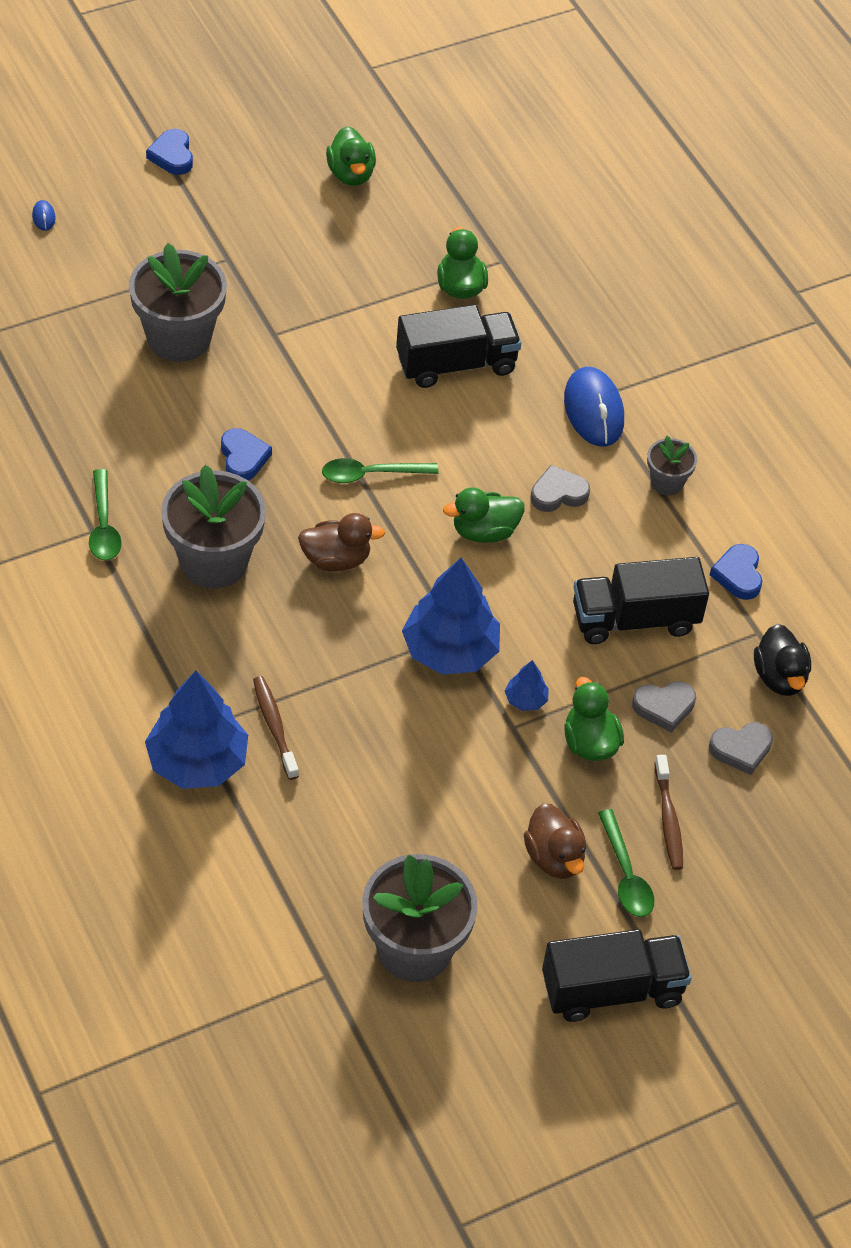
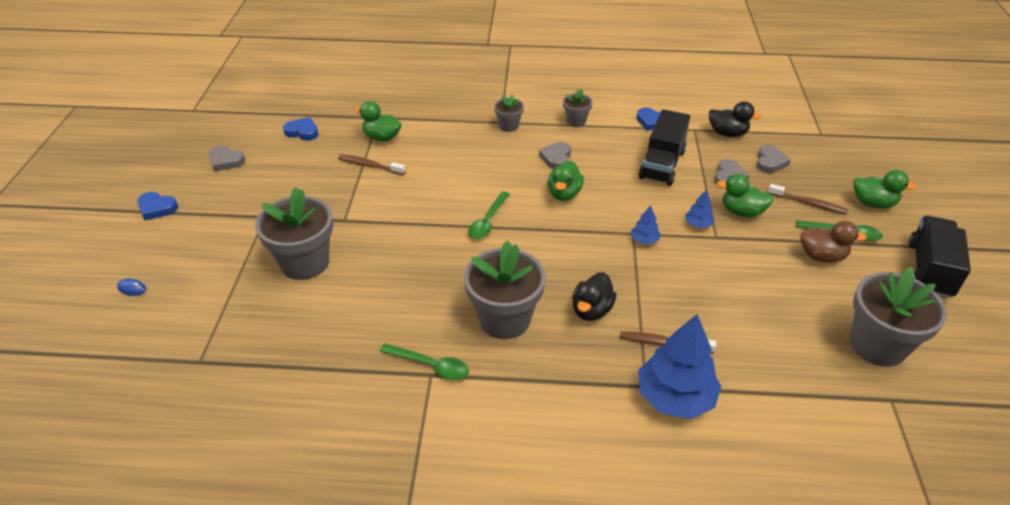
camera: 55 degrees left, 10 degrees down
(243, 458) = (429, 271): blue heart -> blue heart (302, 132)
(283, 639) = (591, 310): none -> black duck
(297, 163) = (226, 161): none -> grey heart
(336, 559) = (543, 261): brown duck -> none
(351, 174) = (258, 145): green duck -> green duck (873, 203)
(393, 305) = (370, 165): none -> brown toothbrush
(450, 650) = (644, 240): blue tree -> blue tree, size x0.45
(456, 364) = (435, 159): black truck -> none
(593, 410) = (508, 126): blue mouse -> grey flower pot

